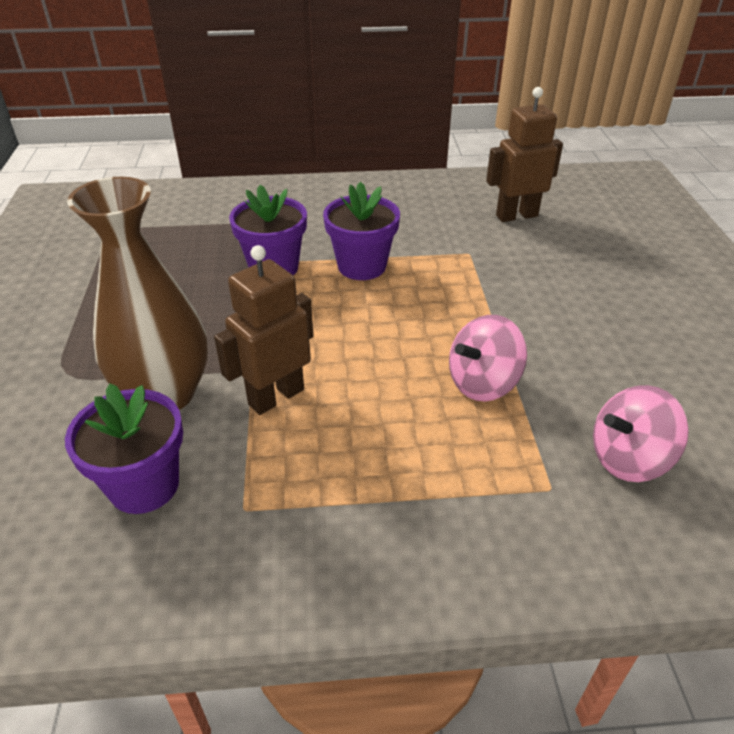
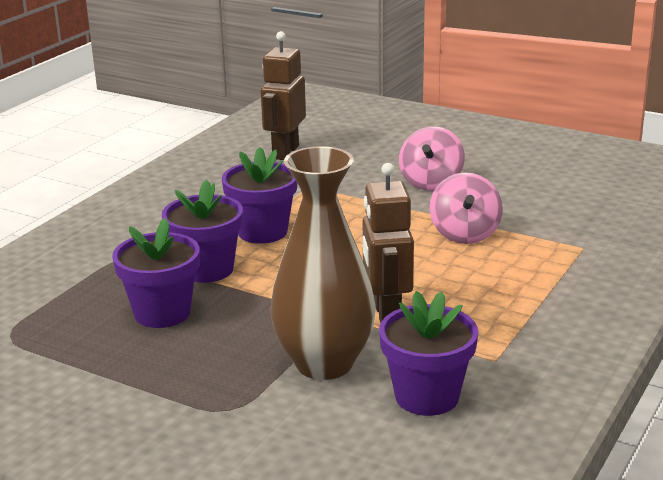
camera: 55 degrees left, 15 degrees down
(190, 278) = (162, 313): none -> purple flower pot
(628, 458) = (582, 216): pink spinning top -> pink spinning top (431, 182)

